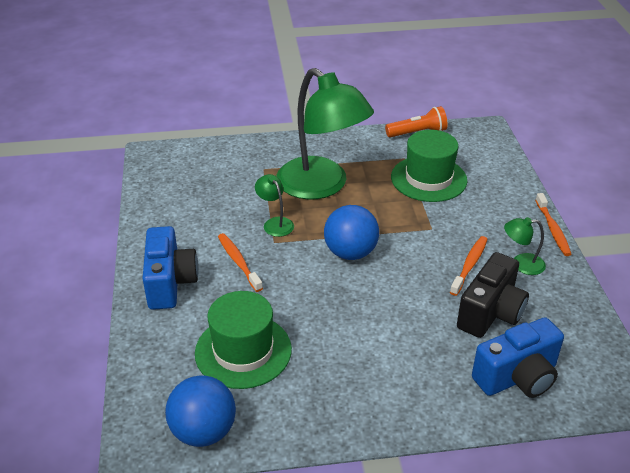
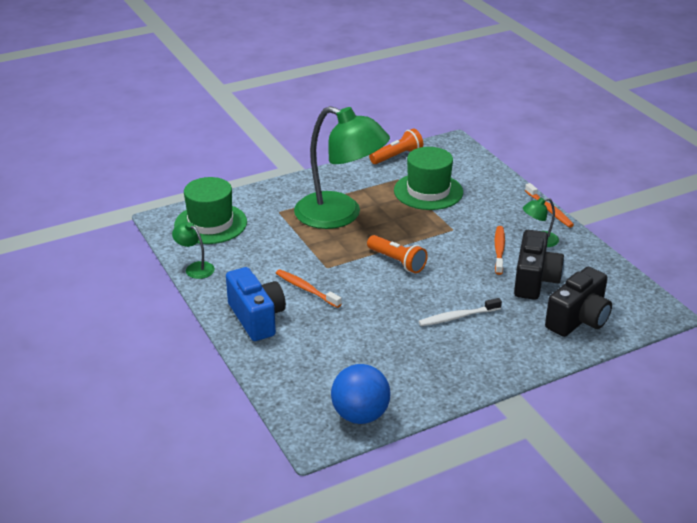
camera: 20 degrees left, 5 degrees down
(243, 351) = (354, 353): green hat -> green hat (210, 224)
(275, 223) = (318, 252): green lamp -> green lamp (195, 268)
(350, 253) = (397, 262): blue ball -> orange flashlight
(378, 337) = (457, 317): none -> white toothbrush
(517, 377) = (578, 320): blue camera -> black camera

